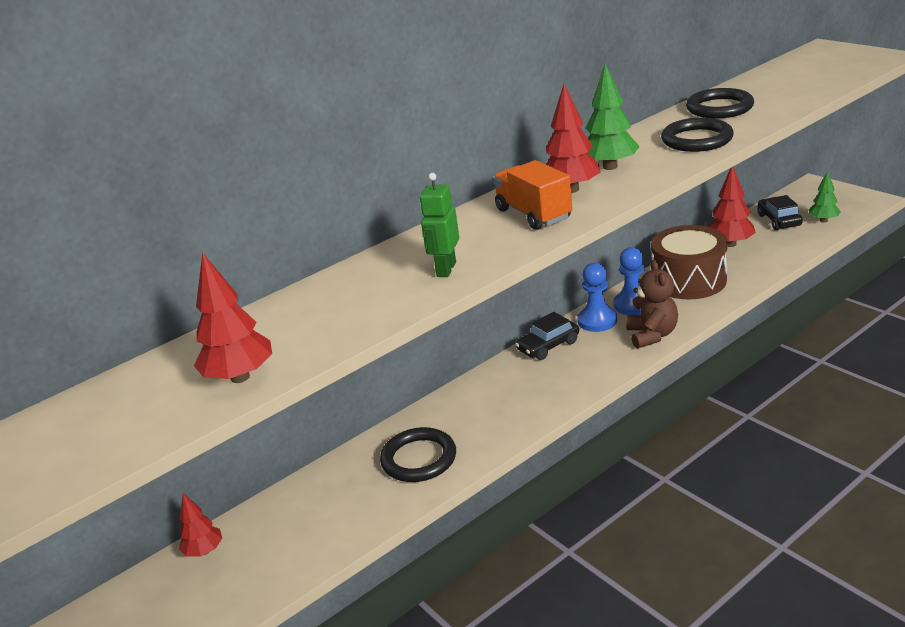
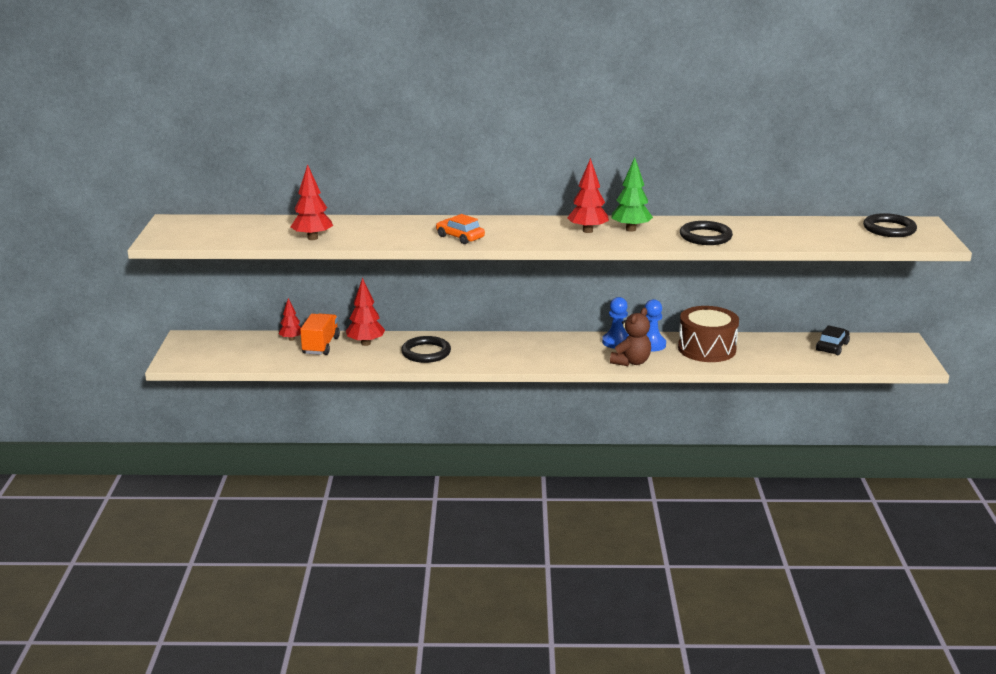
camera: 35 degrees right, 5 degrees down
(446, 269) = (460, 237): green robot -> orange car
(533, 214) = (545, 233): orange truck -> orange truck (321, 345)
(548, 346) = (569, 340): black car -> none
(719, 108) = (762, 227): black ring -> black ring (889, 229)
(730, 244) = (772, 344): red tree -> red tree (365, 343)
(823, 220) = (860, 360): green tree -> none

